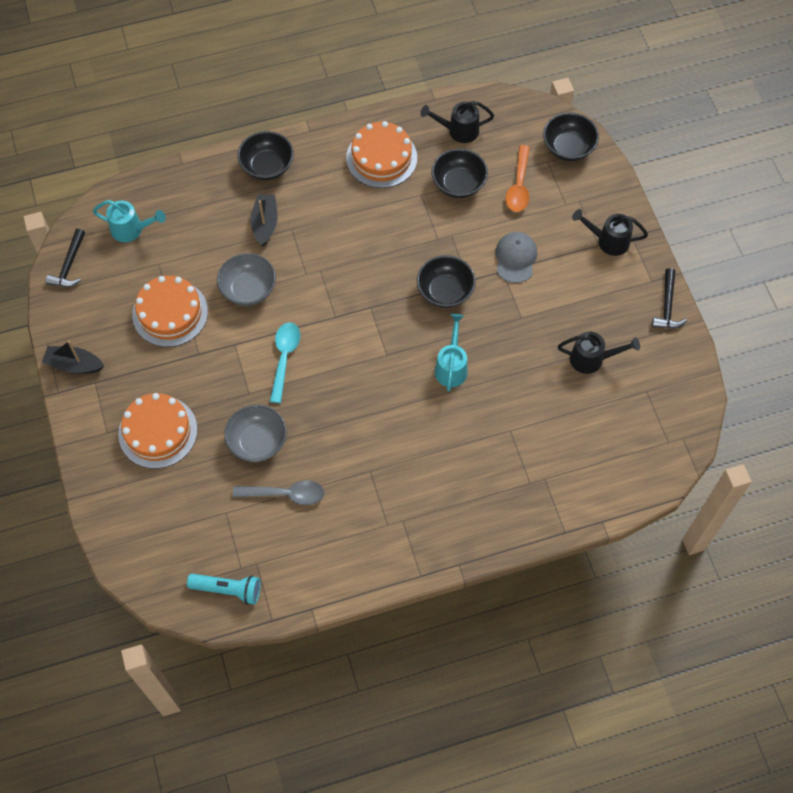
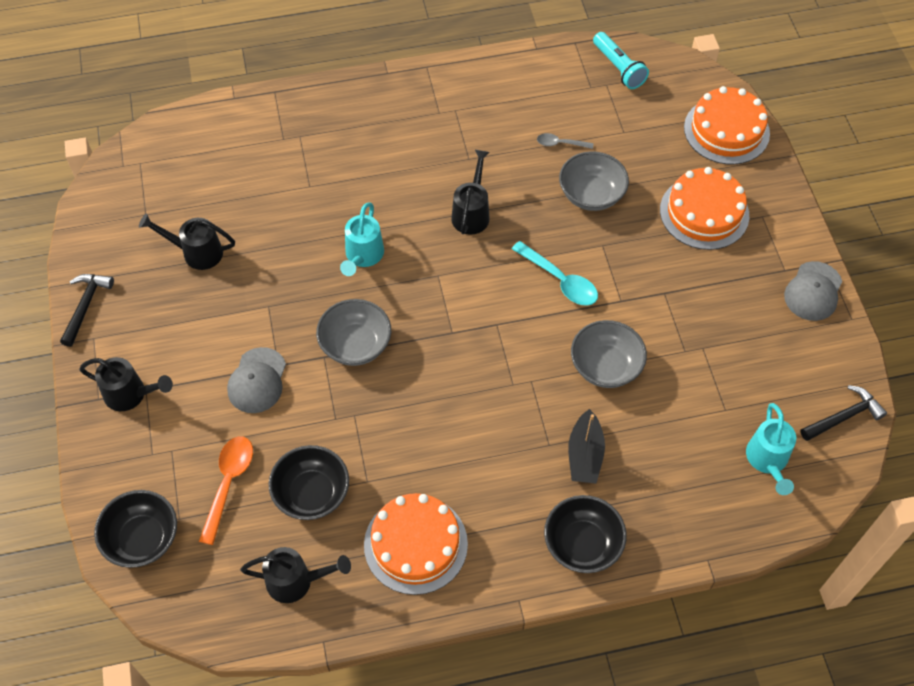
camera: 175 degrees left, 5 degrees down
(69, 265) = (843, 417): black hammer -> black hammer turned 45 degrees clockwise
(74, 365) = (813, 291): black boat -> grey cap
(131, 230) = (768, 461): turquoise watering can -> turquoise watering can turned 105 degrees counterclockwise
(170, 313) = (703, 344): orange cake -> orange cake (726, 130)
(228, 590) = (618, 68): turquoise flashlight -> turquoise flashlight turned 135 degrees counterclockwise
(284, 358) = (560, 280): turquoise spoon -> turquoise spoon turned 60 degrees counterclockwise
(286, 494) = (560, 143): grey spoon -> grey spoon, size x0.58
(363, 415) = (472, 213): none -> black watering can
(445, 291) = (355, 345): black bowl -> grey bowl

